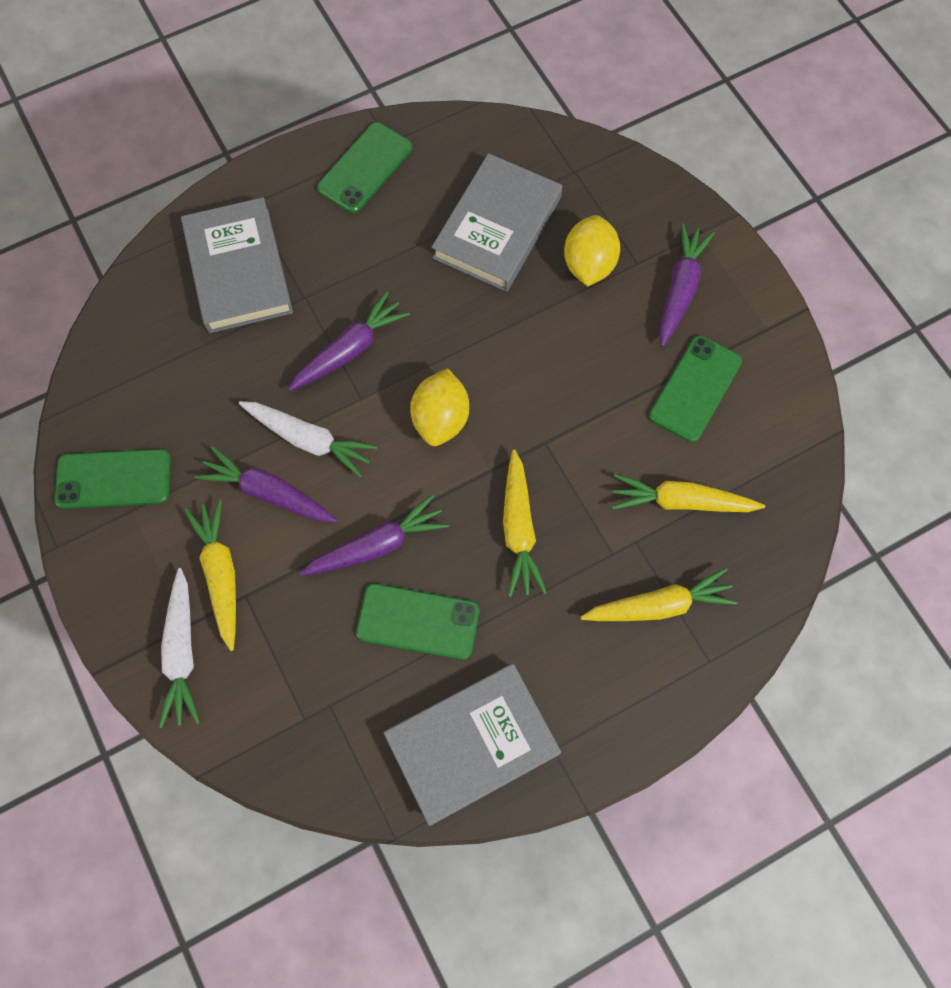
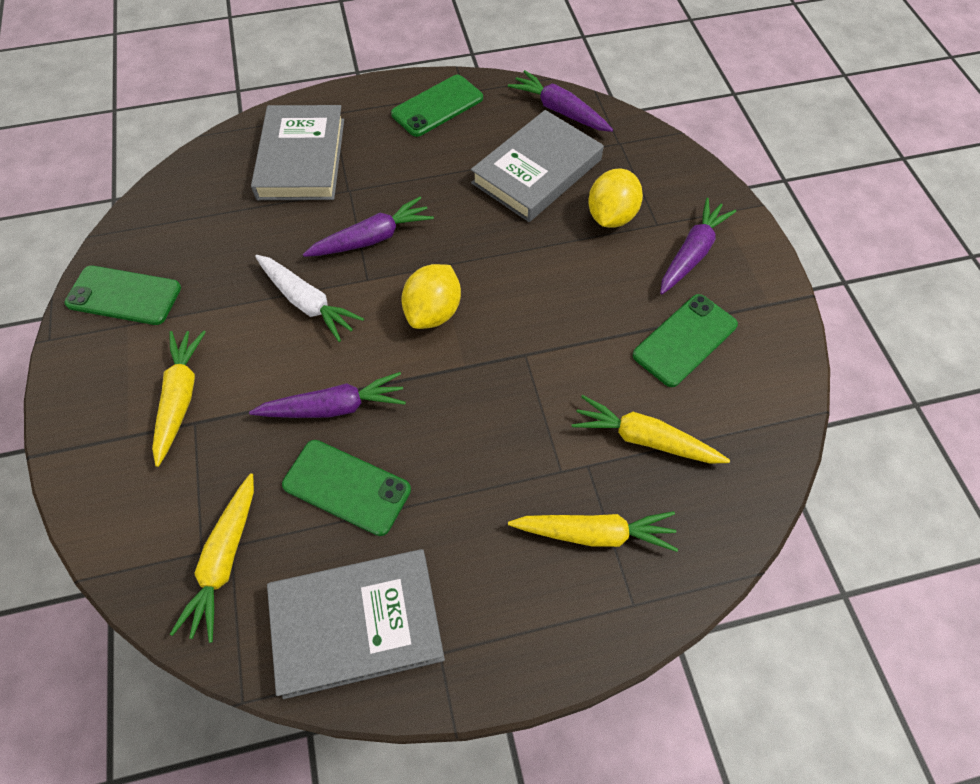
camera: 15 degrees right, 10 degrees down
(182, 652) = (115, 458): white carrot -> none
(268, 492) = (253, 338): purple carrot -> purple carrot (559, 110)
(519, 529) = (474, 426): yellow carrot -> yellow carrot (224, 561)

